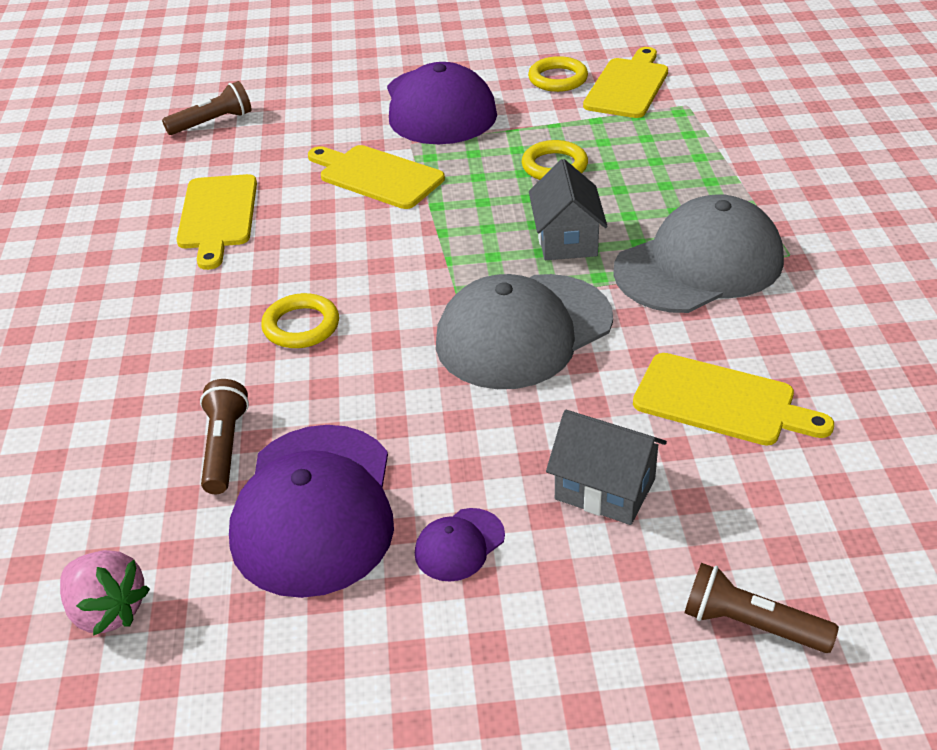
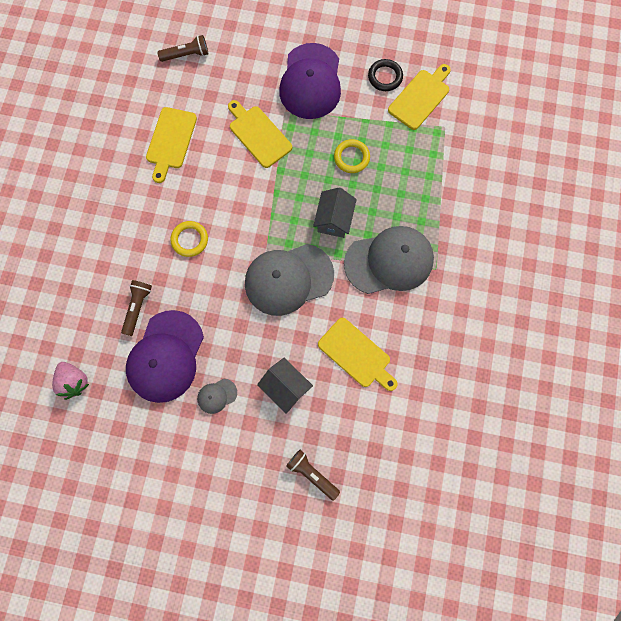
camera: 15 degrees right, 35 degrees up
(459, 545) = (217, 396): purple cap -> grey cap
(558, 79) = (385, 77): yellow ring -> black ring

